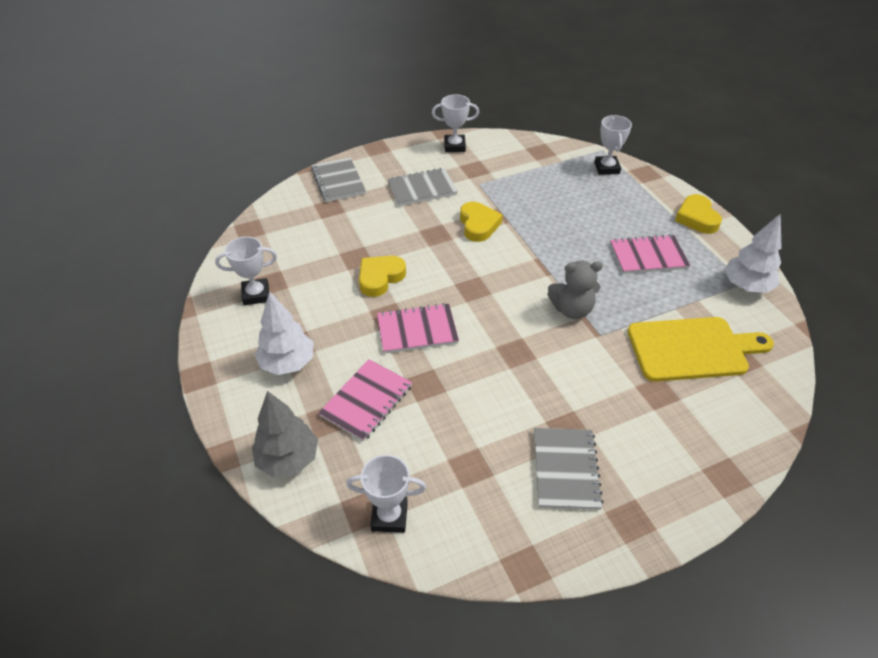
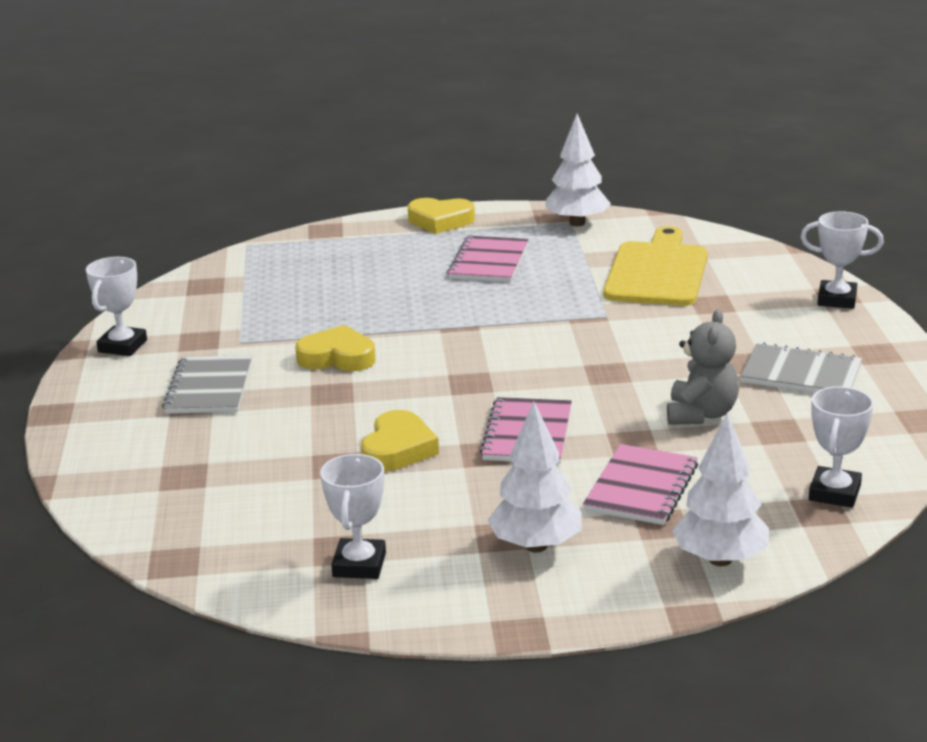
camera: 70 degrees left, 20 degrees down
(288, 459) = (720, 559): grey tree -> white tree
(338, 181) = (116, 459): grey notebook -> none
(366, 401) = (641, 488): pink notebook -> pink notebook turned 60 degrees clockwise
(380, 278) = (398, 449): yellow heart -> yellow heart turned 135 degrees counterclockwise
(572, 309) = (553, 325): grey teddy bear -> grey teddy bear (701, 414)
(607, 168) = (290, 250): white trophy -> white trophy (837, 299)

